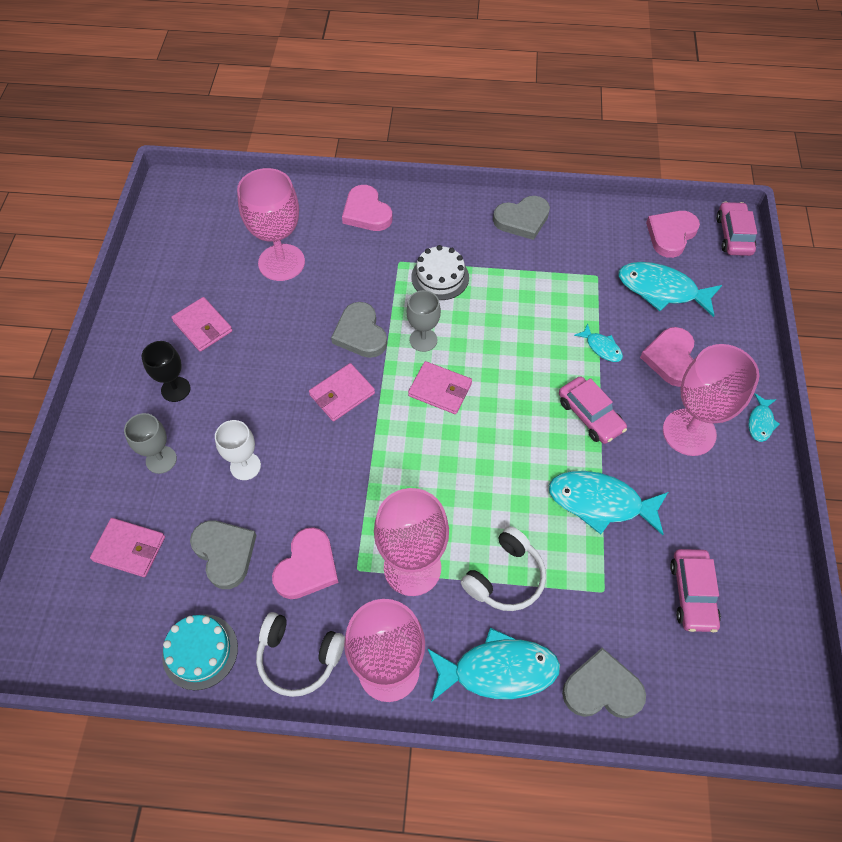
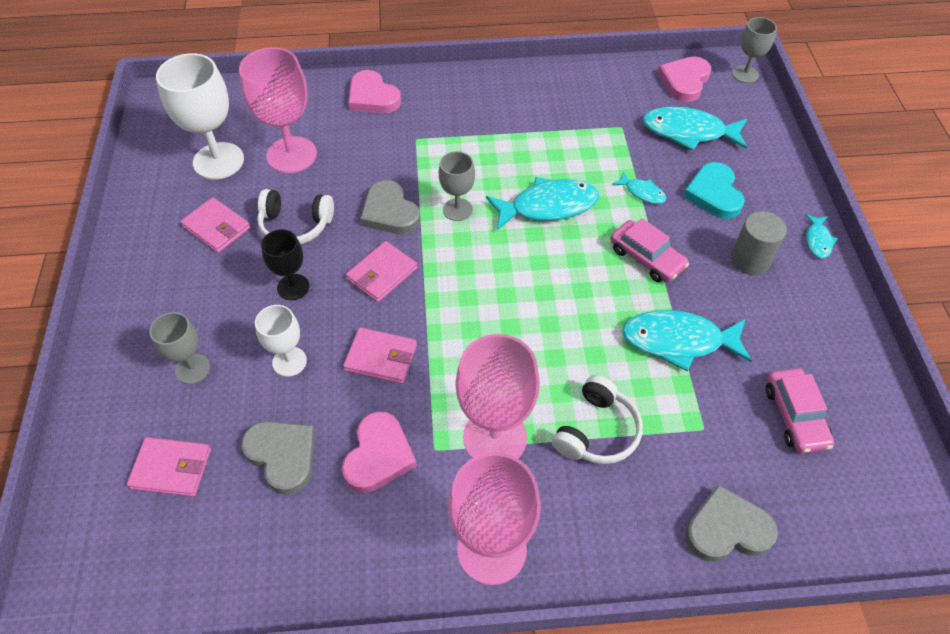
camera: 10 degrees left, 5 degrees down
(175, 389) = (197, 294): black goblet -> black goblet (293, 287)
(200, 651) = (273, 567): turquoise cake -> none
(215, 259) = (218, 161): none -> white goblet
(299, 657) = (388, 553): white headphones -> white headphones (295, 225)
(440, 277) = (462, 148): white cake -> none
(440, 390) = (485, 255): pink wallet -> pink wallet (381, 358)
(498, 670) = (612, 529): turquoise fish -> turquoise fish (548, 206)
(522, 220) = (534, 85): grey heart -> none
(671, 359) = (714, 194): pink heart -> turquoise heart
(689, 432) = (750, 260): pink goblet -> grey cylinder
(733, 235) = (745, 74): pink car -> grey goblet

